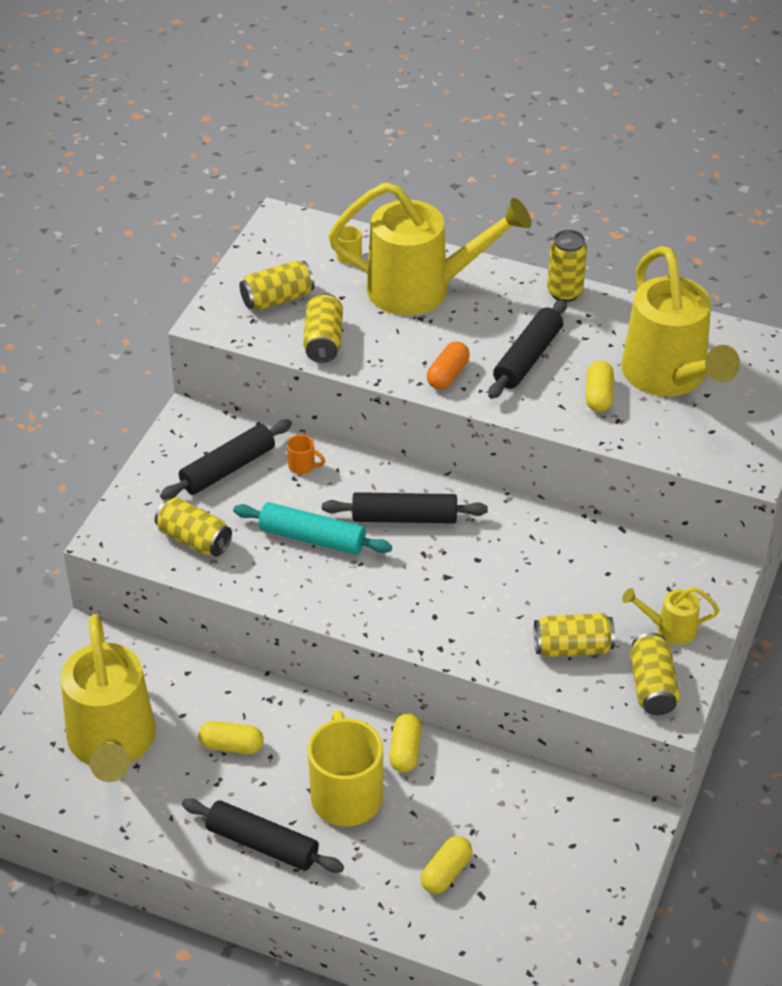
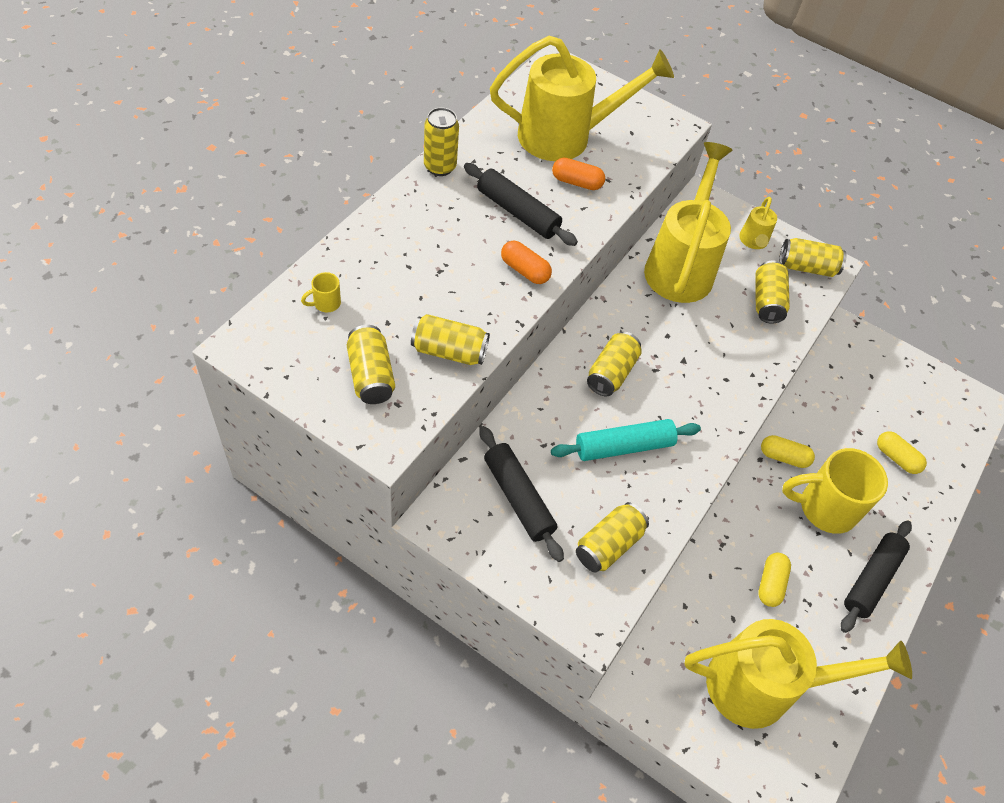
camera: 85 degrees left, 10 degrees up
(303, 466) = (530, 434): orange mug -> none
(312, 538) = (624, 446): turquoise rolling pin -> turquoise rolling pin turned 45 degrees clockwise
(404, 517) = (611, 373): black rolling pin -> yellow can
(421, 289) = (398, 260): yellow watering can -> yellow watering can (681, 266)
(598, 396) = (576, 182): yellow capsule -> orange capsule

